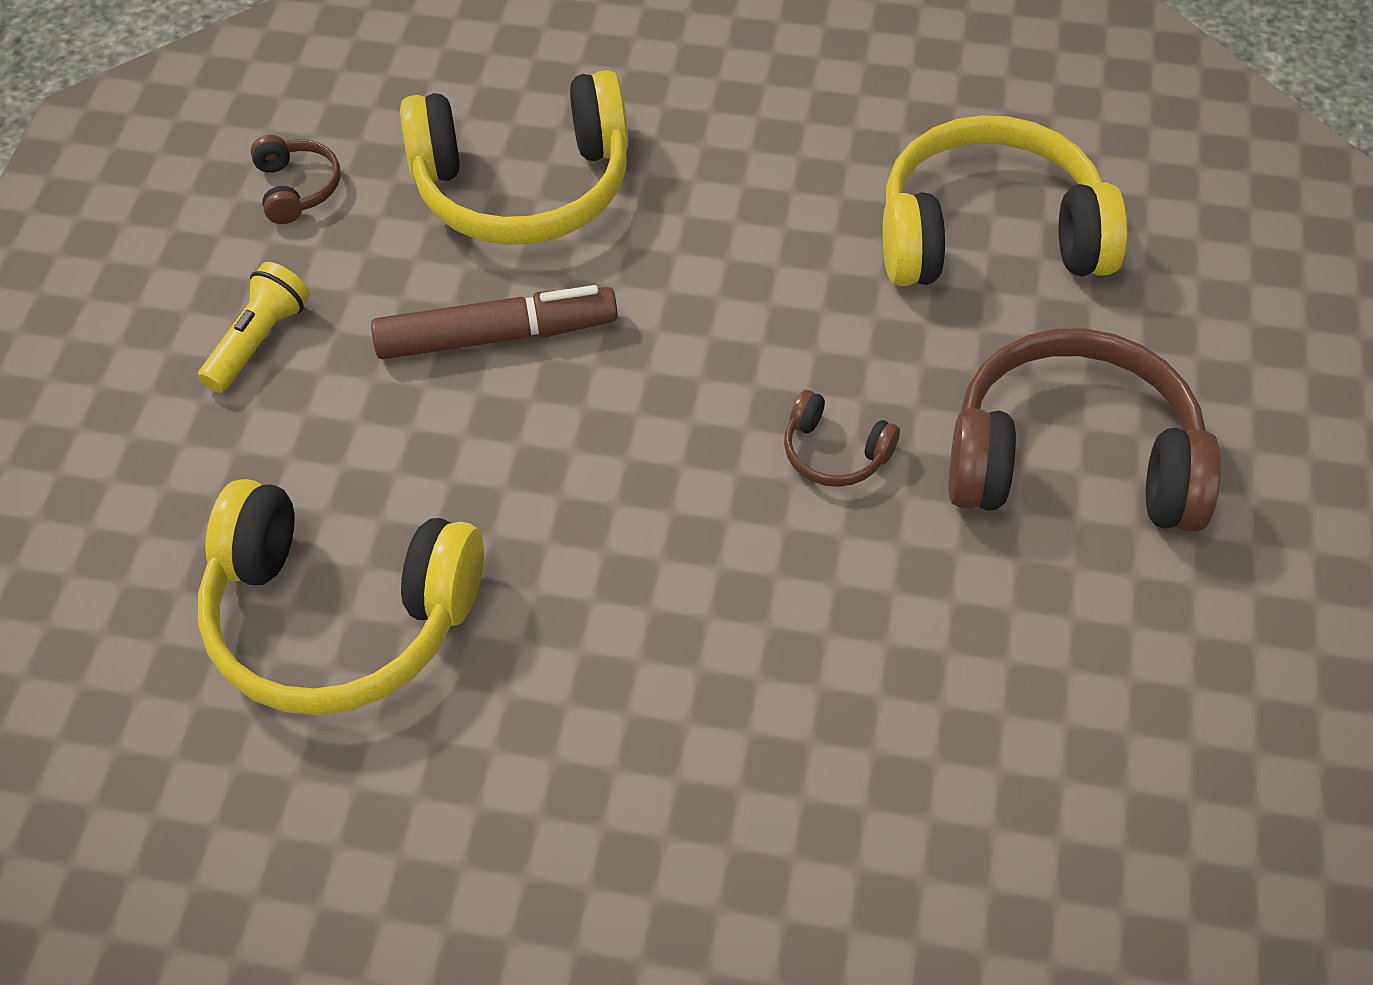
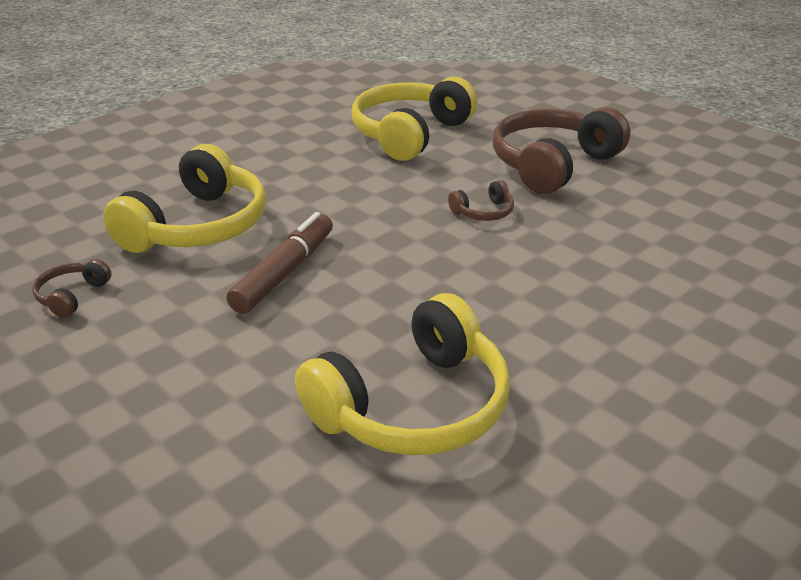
camera: 55 degrees left, 20 degrees down
(259, 341) = (163, 355): yellow flashlight -> none
(297, 188) = (72, 296): brown headphones -> brown headphones turned 90 degrees counterclockwise

